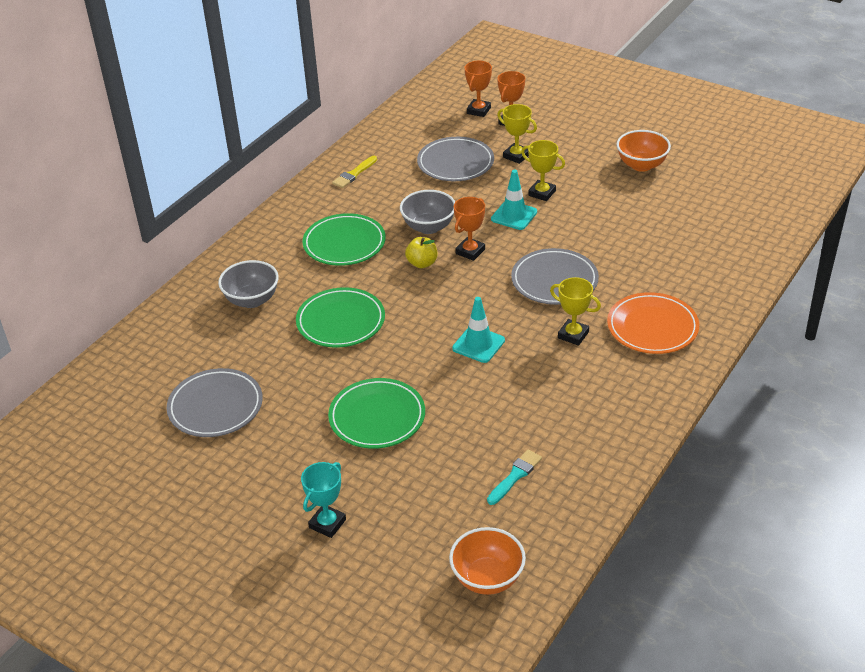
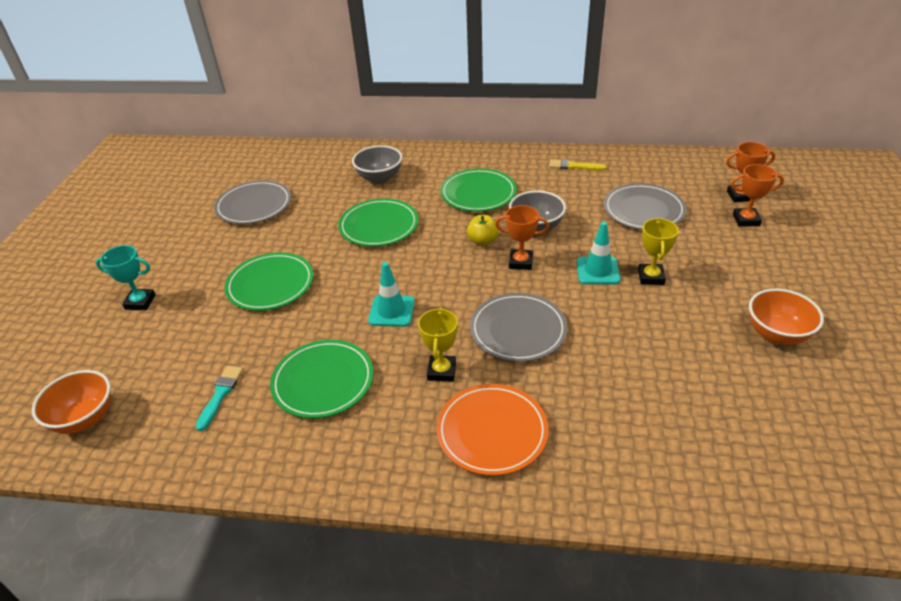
camera: 65 degrees right, 0 degrees up
(515, 476) = (220, 394): turquoise brush -> turquoise brush turned 90 degrees counterclockwise
(516, 156) = (694, 241): yellow trophy -> none
(541, 406) = (323, 382): none -> green plate

